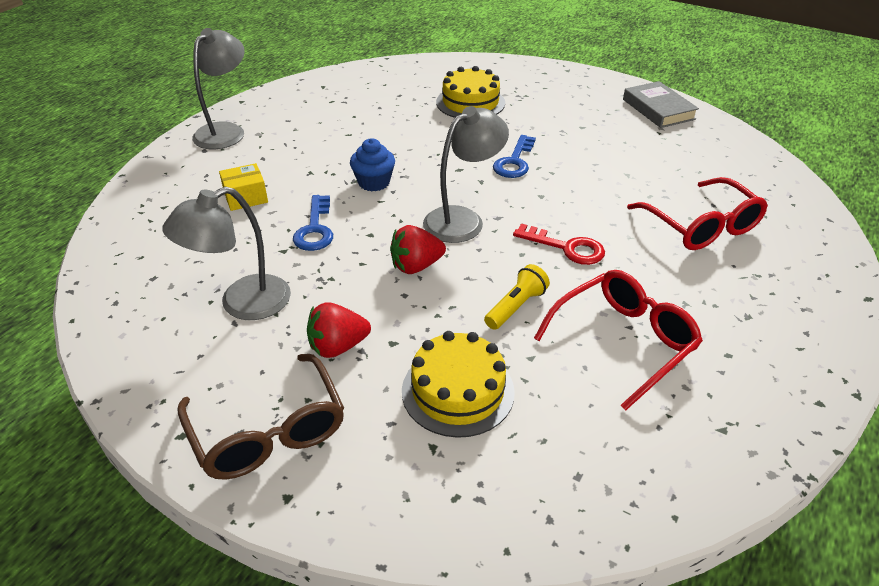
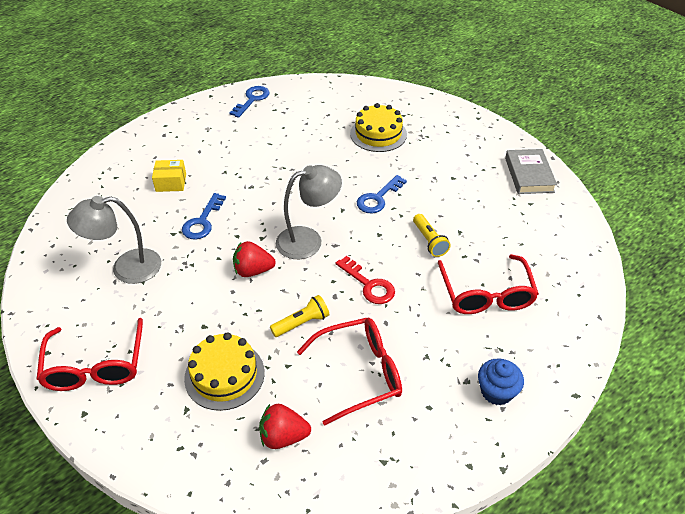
camera: 20 degrees right, 5 degrees up
(225, 131) = (186, 121): grey lamp -> none
(268, 430) = (95, 365): brown glasses -> red glasses
(297, 96) = (252, 100): none -> blue key
(338, 347) = (168, 318): red strawberry -> red strawberry (283, 436)
(374, 182) = (264, 191): blue cupcake -> blue cupcake (496, 391)
(602, 190) = (429, 241): none -> yellow flashlight

